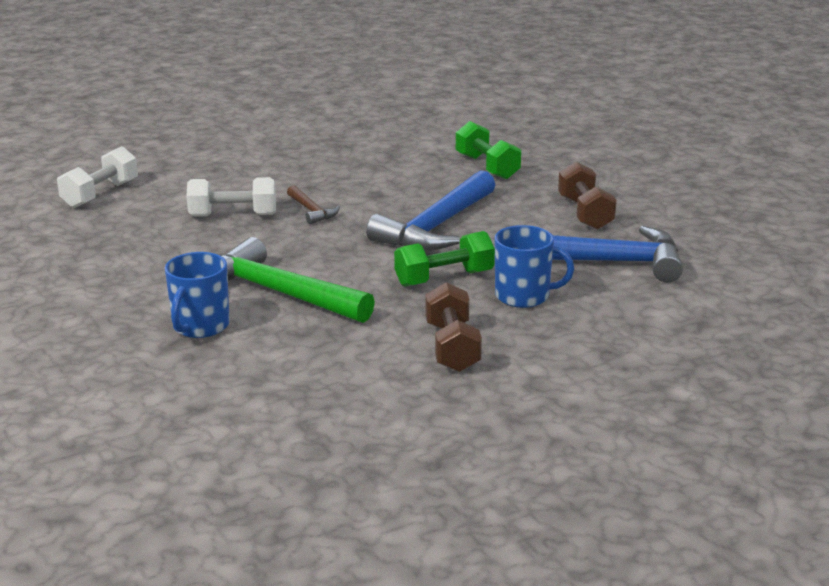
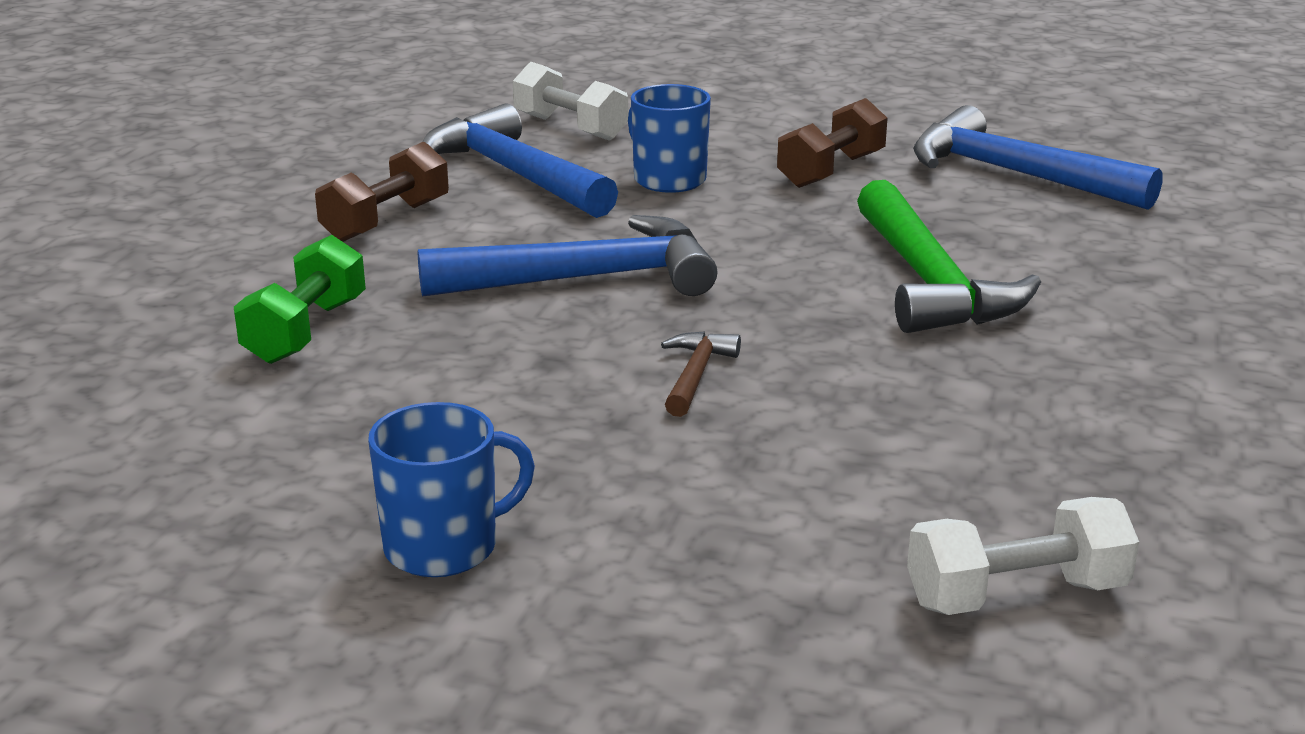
camera: 135 degrees left, 0 degrees up
(200, 326) = (1078, 283): blue mug -> blue mug (444, 547)
(233, 215) = (826, 423): white dumbbell -> white dumbbell (570, 127)
(336, 402) = (1015, 174): none -> blue hammer
(444, 278) = (709, 223): green dumbbell -> none

